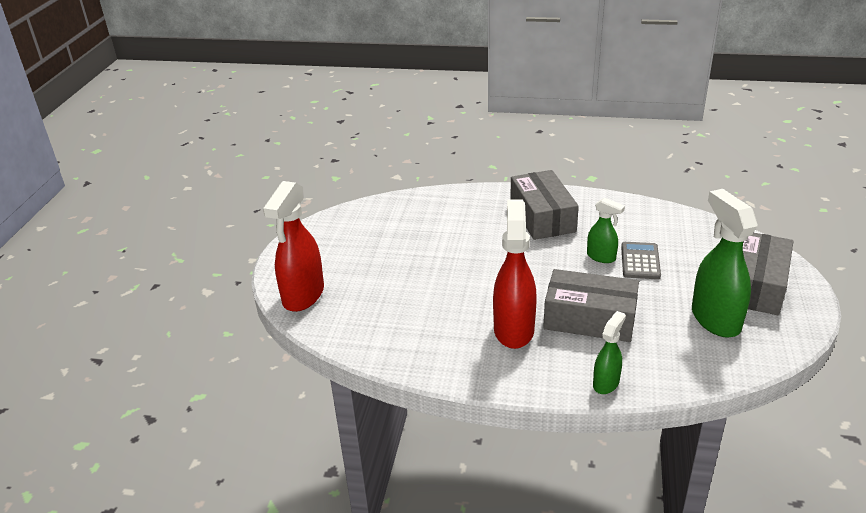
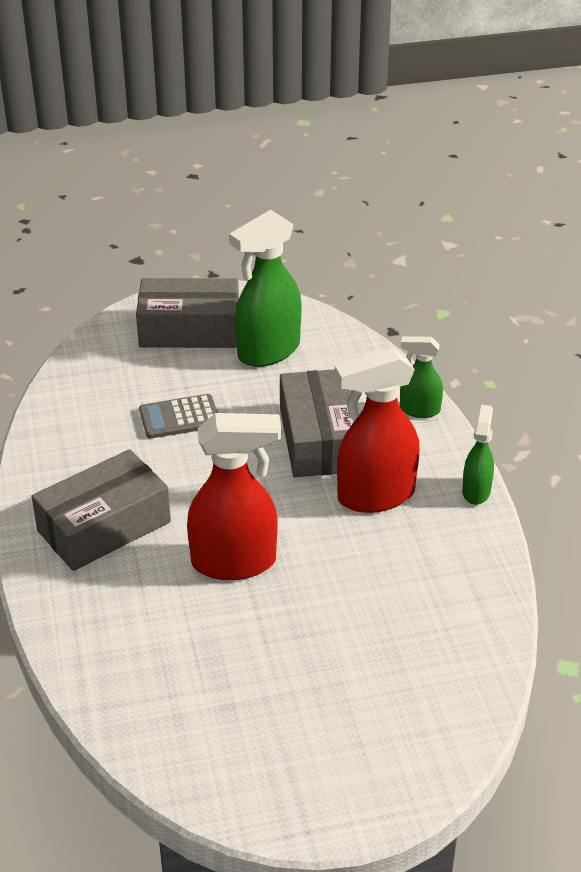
camera: 115 degrees left, 5 degrees up
(303, 296) = (433, 738): red spray bottle -> red spray bottle (235, 562)
(601, 257) = (185, 451): green spray bottle -> green spray bottle (476, 491)

